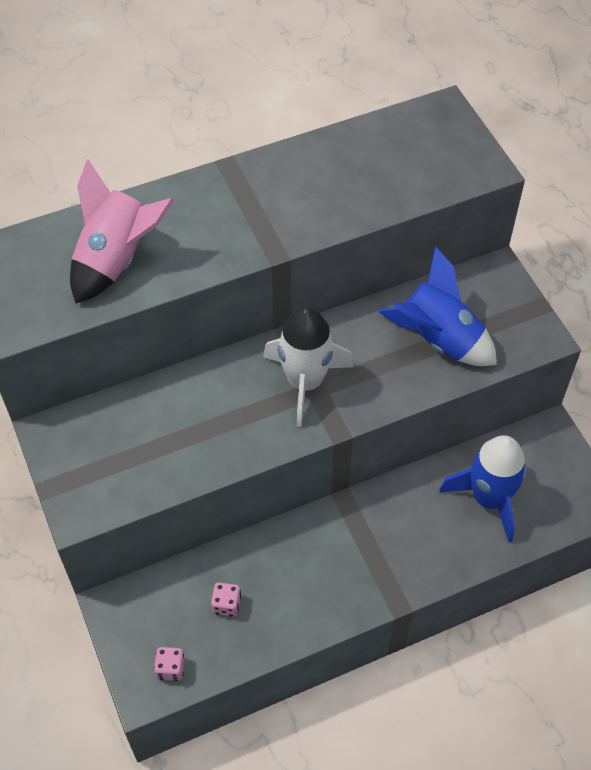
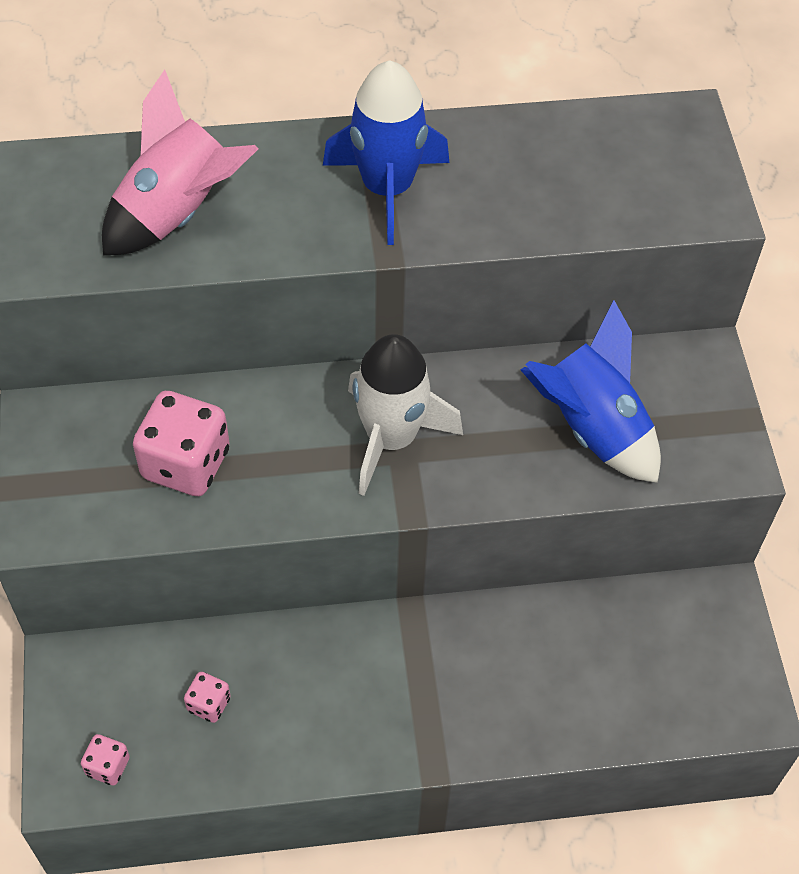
camera: 15 degrees right, 0 degrees up
(167, 438) = (186, 464): none -> pink dice
(489, 498) = (607, 663): blue rocket -> blue rocket (387, 188)

